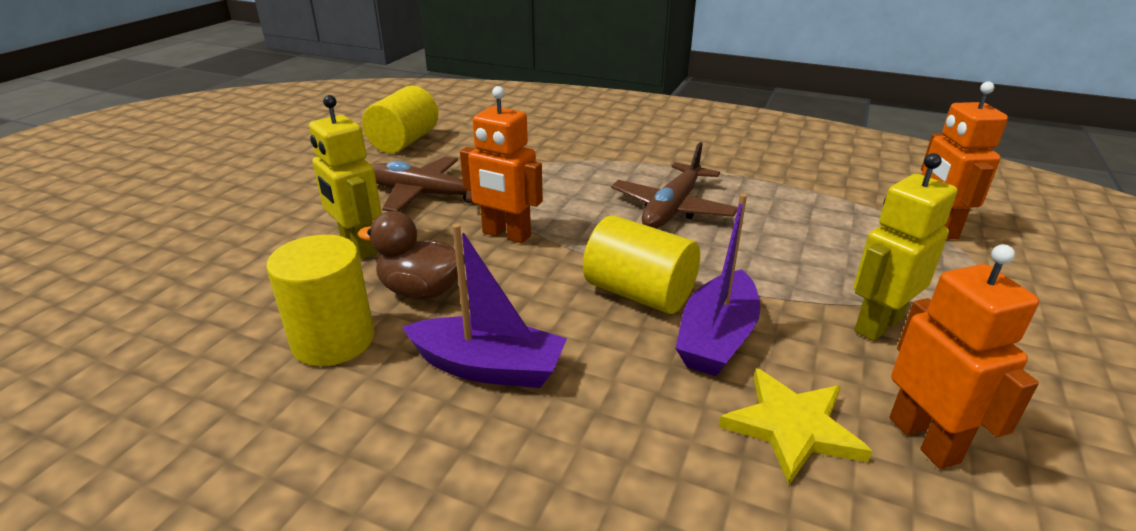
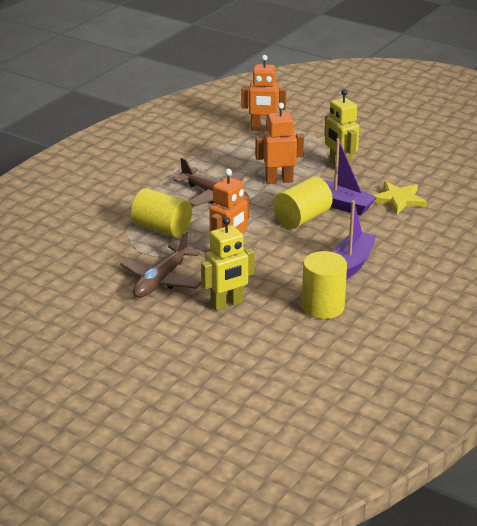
camera: 80 degrees left, 0 degrees up
(404, 142) = (56, 290): yellow cylinder -> yellow cylinder (162, 229)
(421, 291) = (283, 281): brown duck -> none
(924, 439) = (407, 176): orange robot -> orange robot (279, 180)

